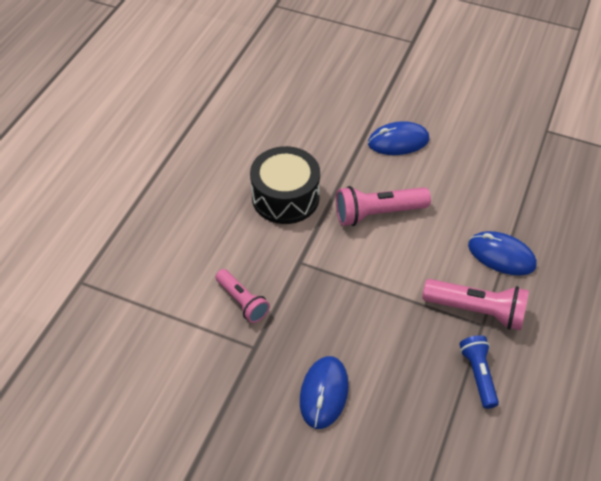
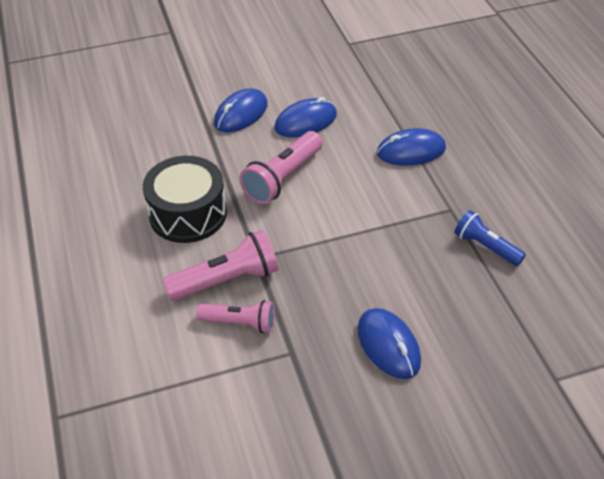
camera: 40 degrees left, 5 degrees down
(441, 178) = (305, 121): none -> blue mouse
(477, 310) = (436, 201): pink flashlight -> pink flashlight (226, 280)

